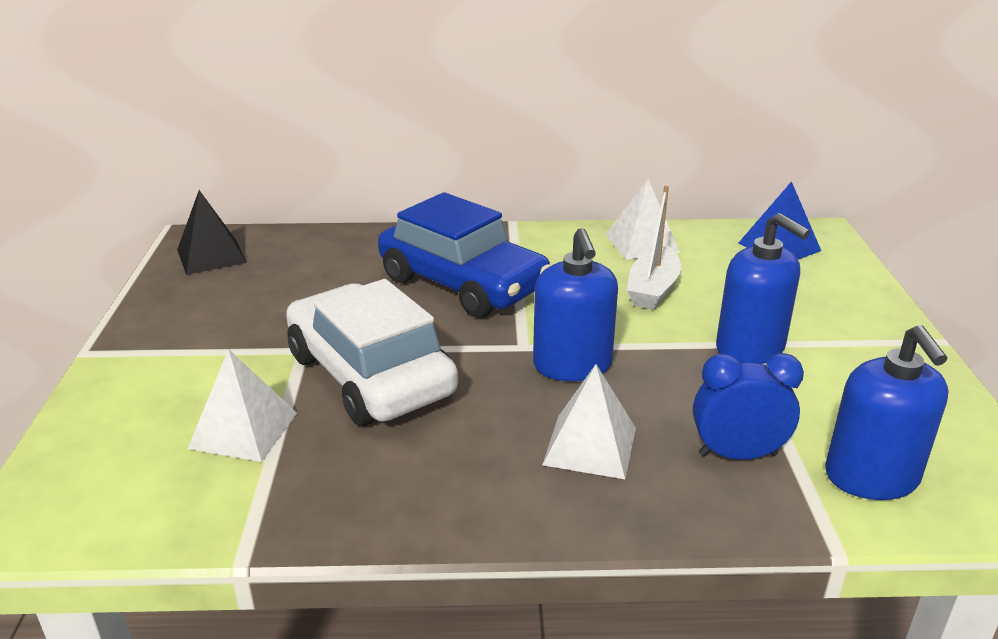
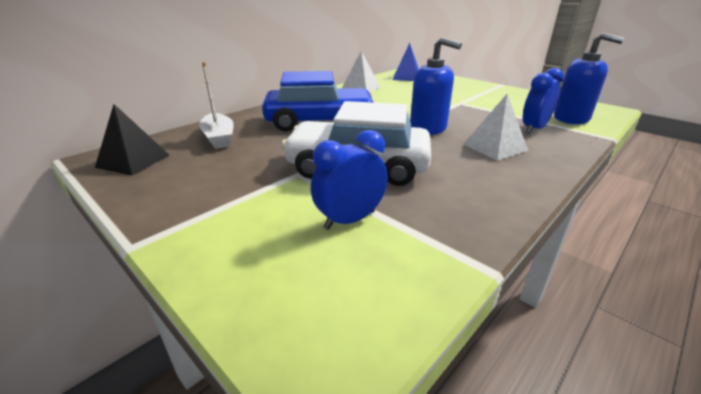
camera: 45 degrees left, 0 degrees up
(243, 430) = (349, 220): white pyramid -> blue clock
(653, 289) = (397, 99): white boat -> white boat (219, 138)
(750, 348) = (465, 103): blue soap dispenser -> none

